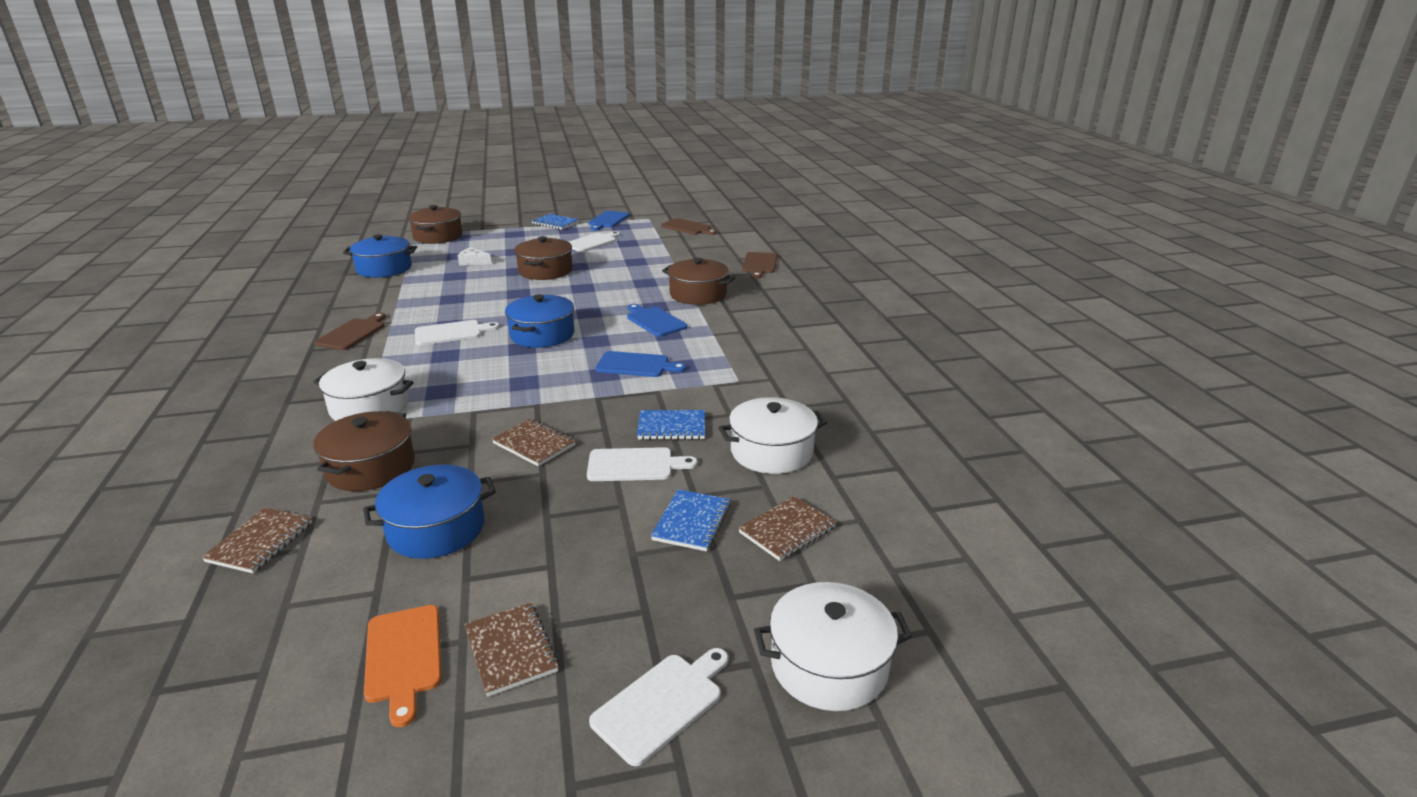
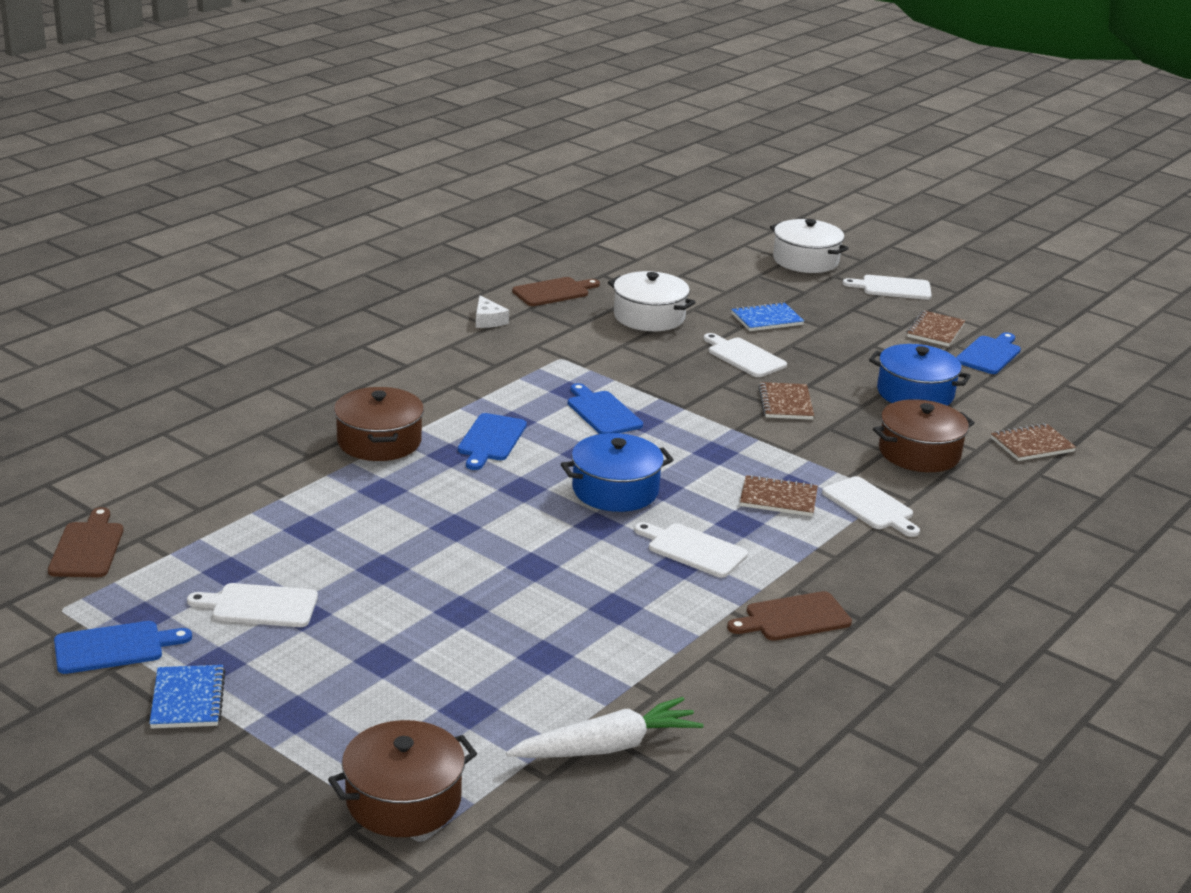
camera: 130 degrees left, 0 degrees up
(369, 407) = (870, 506): white pot -> white cutting board
(384, 269) = (607, 747): blue pot -> white carrot
(404, 657) = (989, 354): orange cutting board -> blue cutting board
(473, 262) = (475, 673): white cheese -> white cheese (488, 320)
(545, 271) = (432, 585): brown pot -> none
(671, 427) = (676, 360): blue notebook -> none
(759, 264) = (218, 435): brown cutting board -> brown cutting board (553, 292)
(787, 530) = (726, 292): brown notebook -> brown notebook (778, 498)

